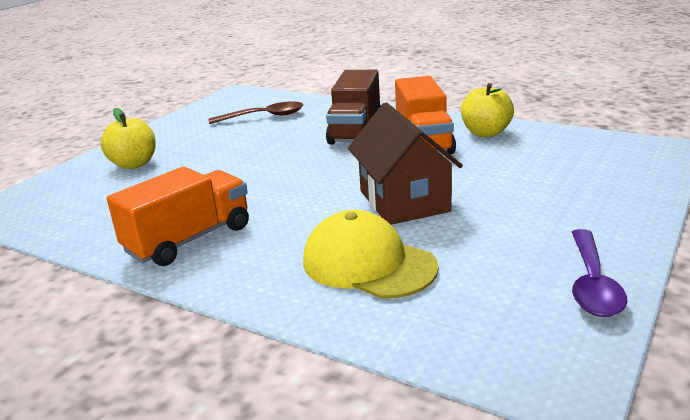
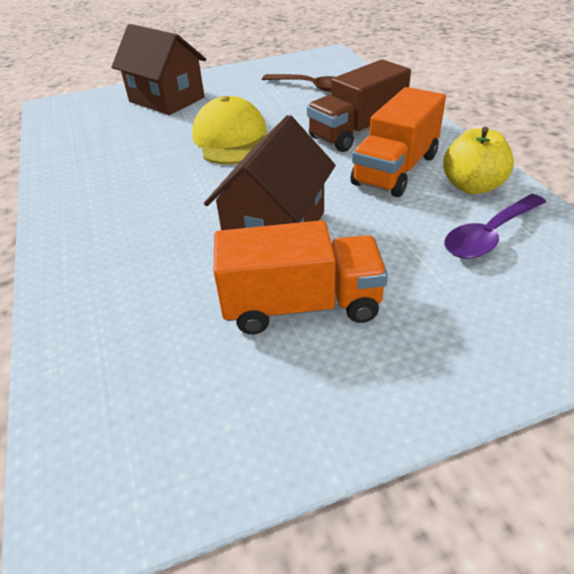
camera: 40 degrees right, 15 degrees up
(134, 164) = (167, 99): yellow apple -> brown house
(189, 239) = (95, 186): orange truck -> orange truck (301, 305)
(368, 264) = (152, 279): yellow cap -> yellow cap (231, 139)
(592, 284) = (274, 434): purple spoon -> purple spoon (489, 235)

